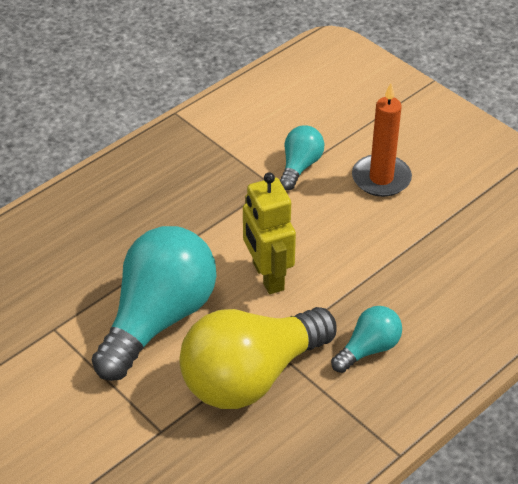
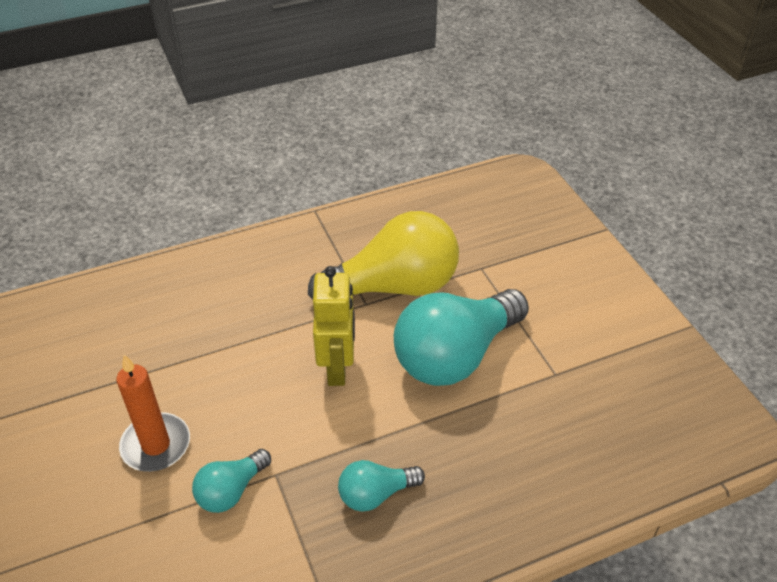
camera: 160 degrees left, 0 degrees up
(368, 349) = (288, 281): turquoise light bulb -> turquoise light bulb (376, 494)

